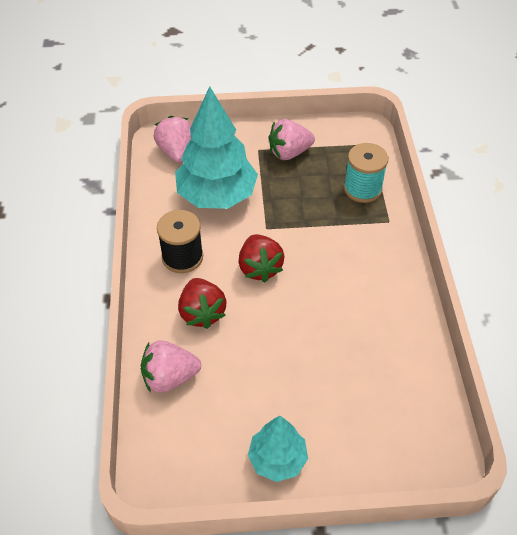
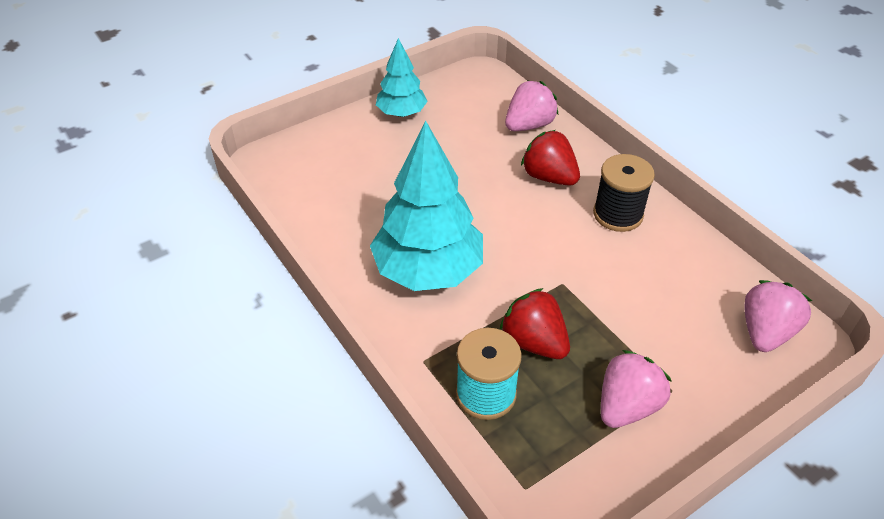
camera: 150 degrees right, 5 degrees down
(176, 152) = (765, 332): pink strawberry -> pink strawberry turned 105 degrees counterclockwise
(217, 196) = (654, 296): turquoise tree -> turquoise tree (428, 270)
(259, 268) = (532, 238): red strawberry -> red strawberry (534, 342)

